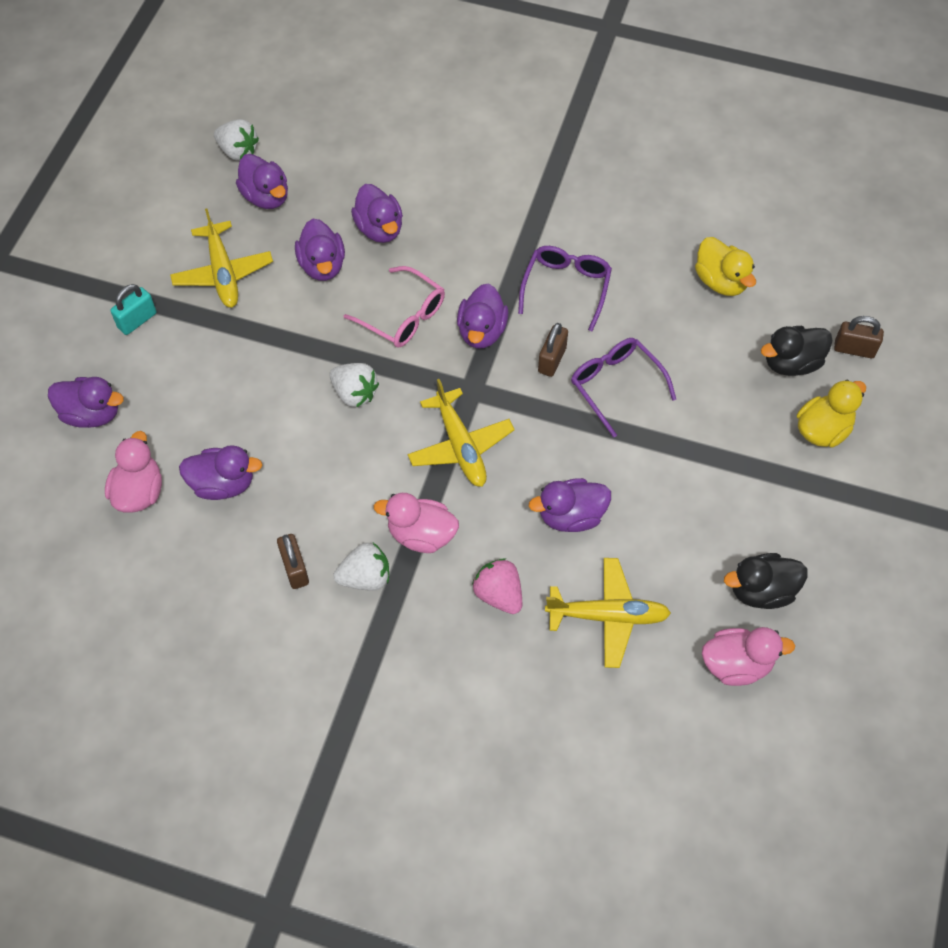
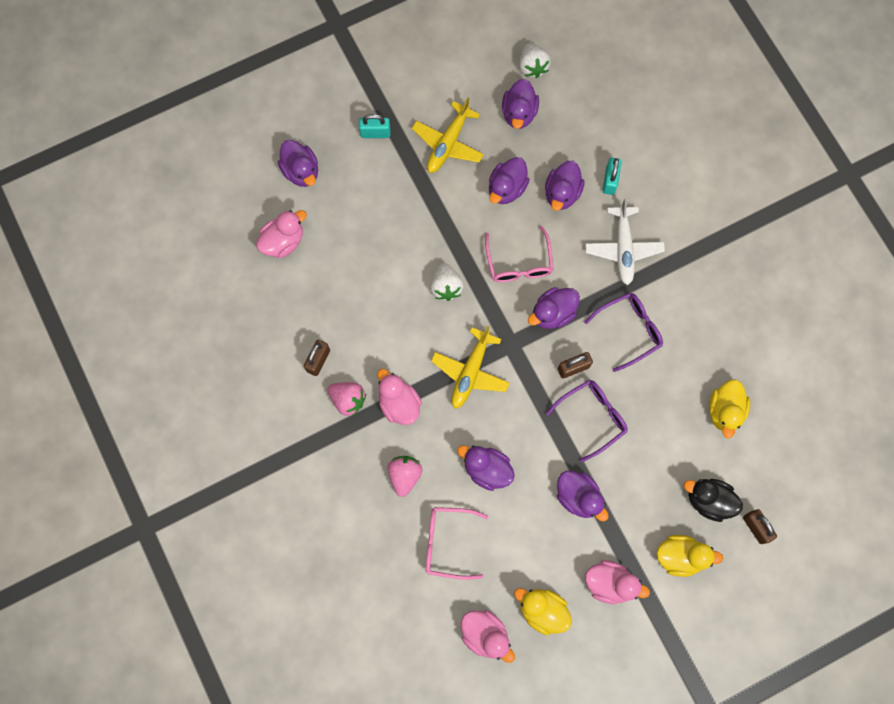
camera: 45 degrees right, 15 degrees up
(223, 484) = (328, 277): purple duck -> purple duck (578, 497)
(365, 577) = (348, 400): white strawberry -> pink strawberry
(413, 185) = (610, 181): none -> turquoise padlock
(486, 228) = (623, 249): none -> white plane
(608, 616) = (448, 543): yellow plane -> pink glasses
(616, 385) = (592, 417): purple glasses -> purple glasses turned 45 degrees clockwise
(761, 591) = (542, 610): black duck -> yellow duck
(792, 509) = (610, 583): none -> pink duck

